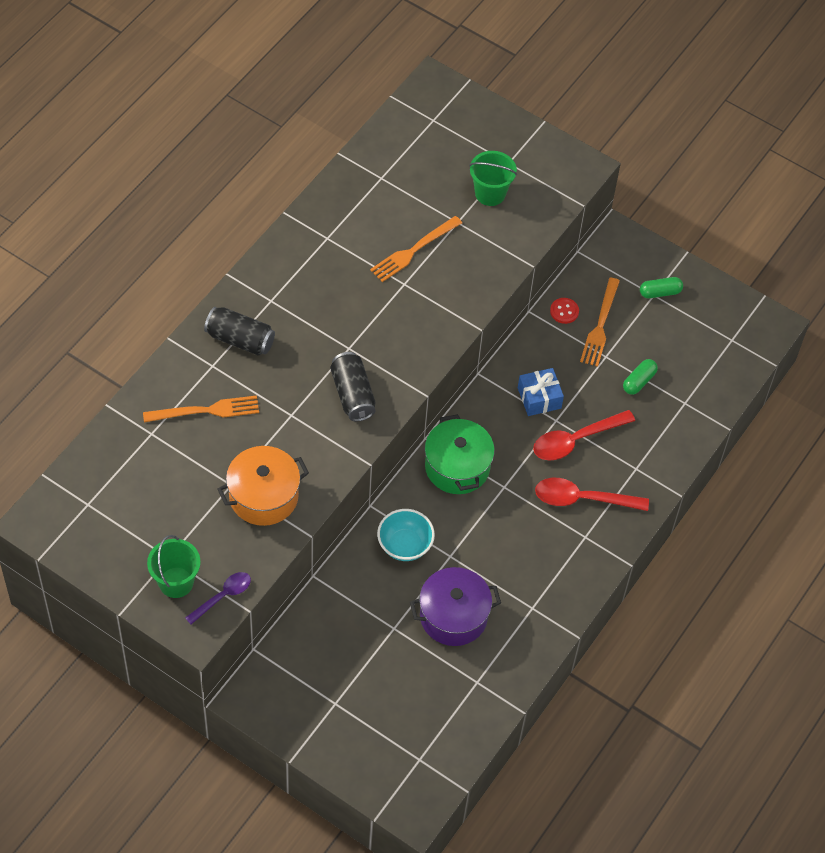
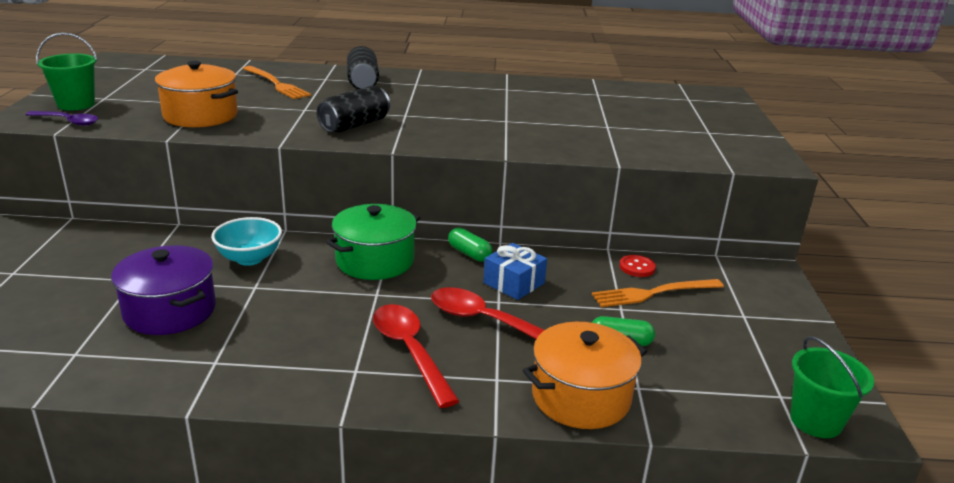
camera: 60 degrees right, 30 degrees down
(413, 250) = (547, 117): orange fork -> none
(490, 193) = (662, 132): green bucket -> green bucket (815, 421)
(660, 292) = (753, 319): green capsule -> green capsule (469, 253)
(676, 436) = (581, 397): none -> orange pot

